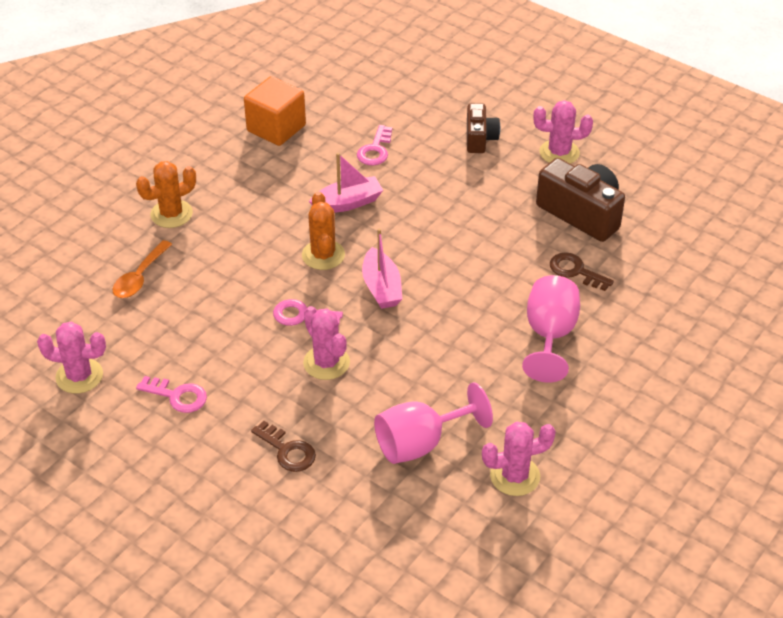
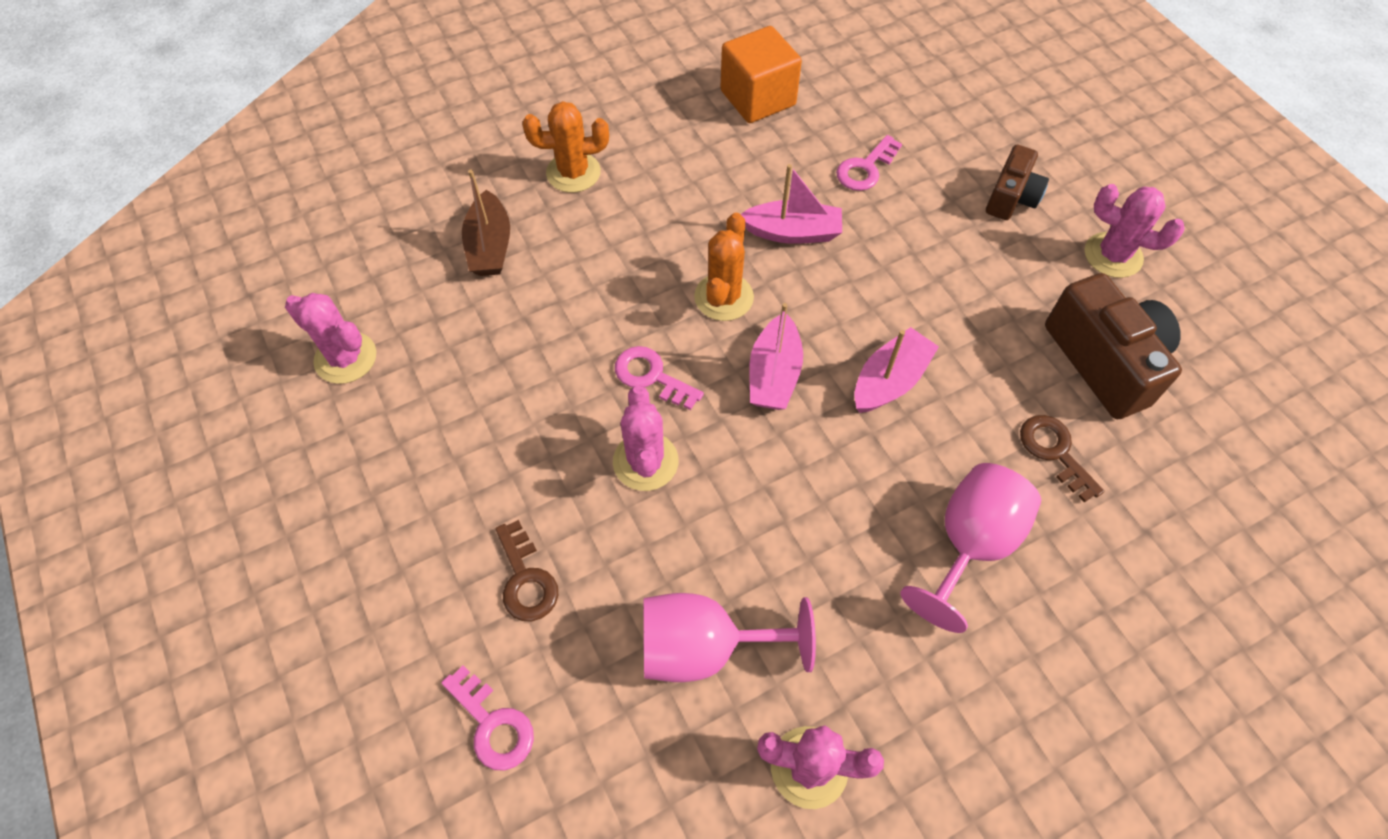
camera: 25 degrees right, 15 degrees up
(140, 277) = (490, 246): orange spoon -> brown boat
(177, 396) = (439, 435): pink key -> pink key (492, 724)
(457, 267) = (890, 380): none -> pink boat

